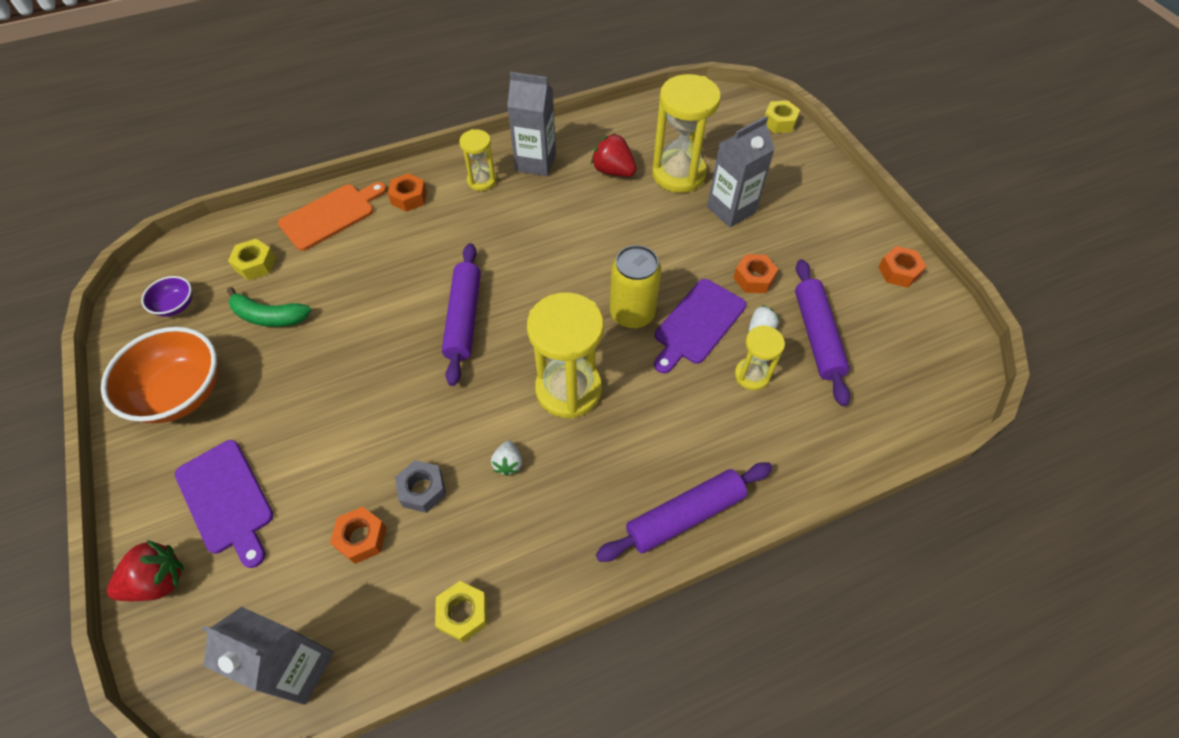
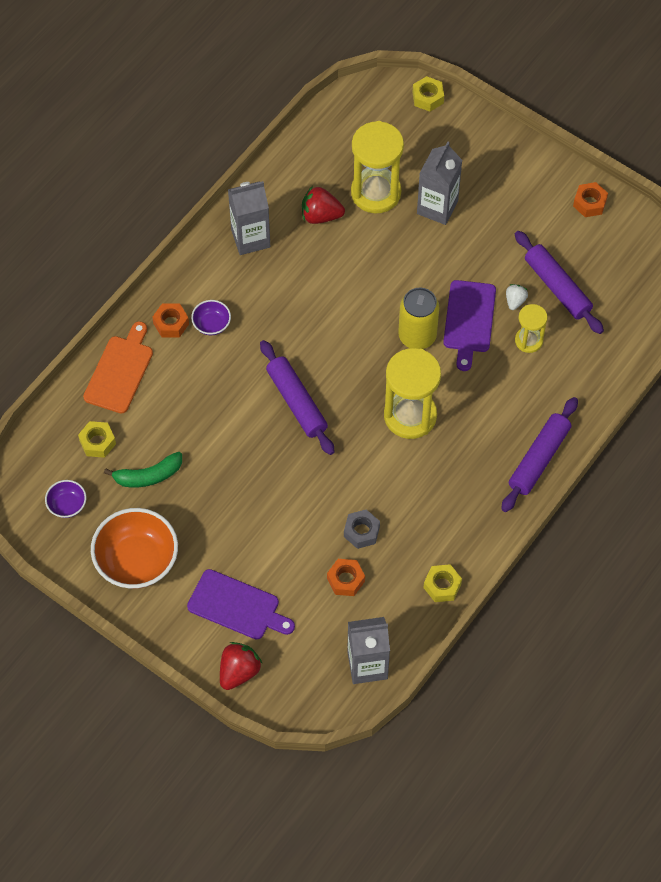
camera: 30 degrees left, 5 degrees up
(443, 214) = (211, 324): none -> purple bowl
(482, 181) = (219, 278): yellow hourglass -> none
(508, 463) = (405, 486): white strawberry -> none
(754, 278) = (488, 262): orange nut -> none

